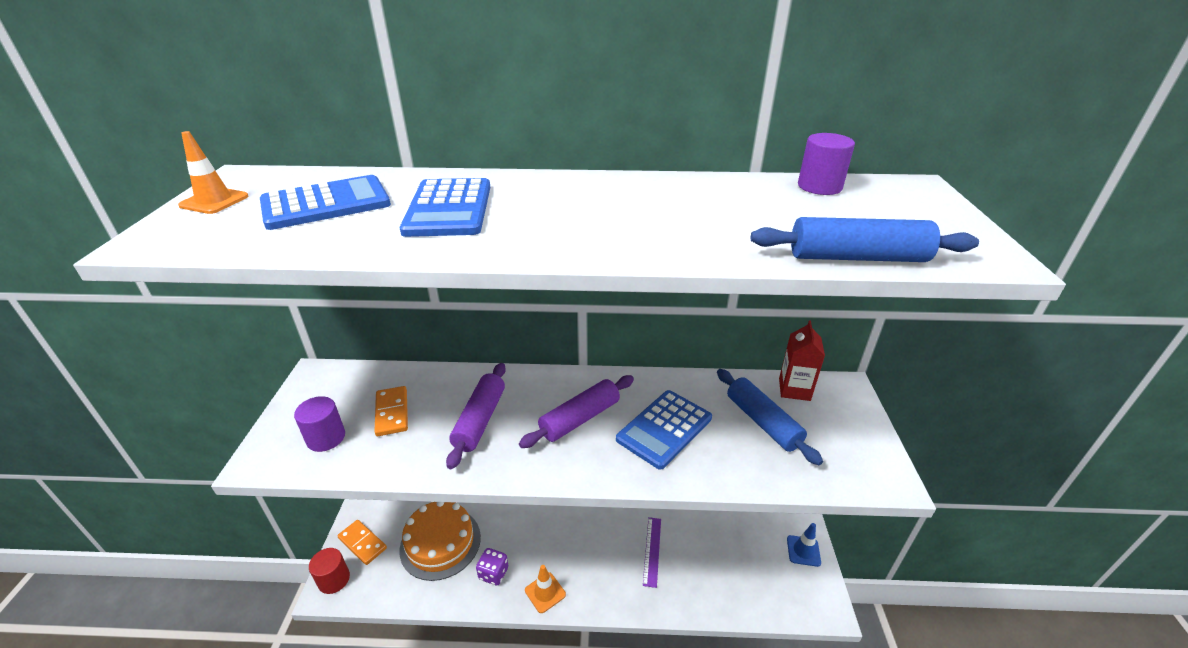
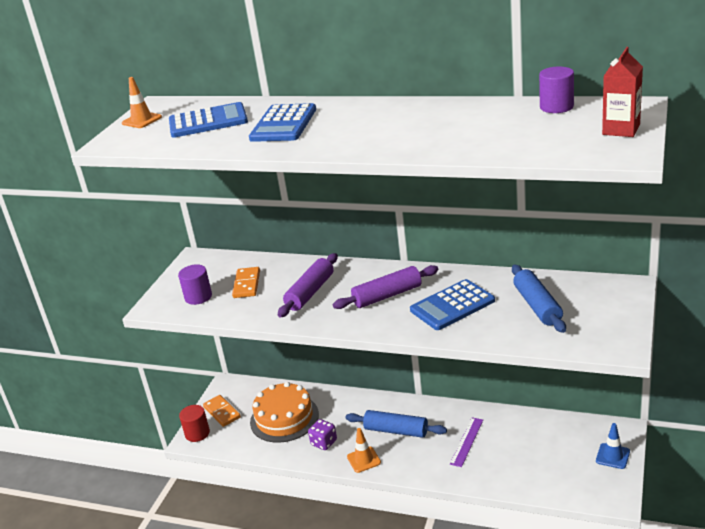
camera: 20 degrees right, 5 degrees down
(794, 389) = (580, 285): red carton -> red carton (621, 130)
(857, 257) = (533, 154): blue rolling pin -> blue rolling pin (396, 431)

